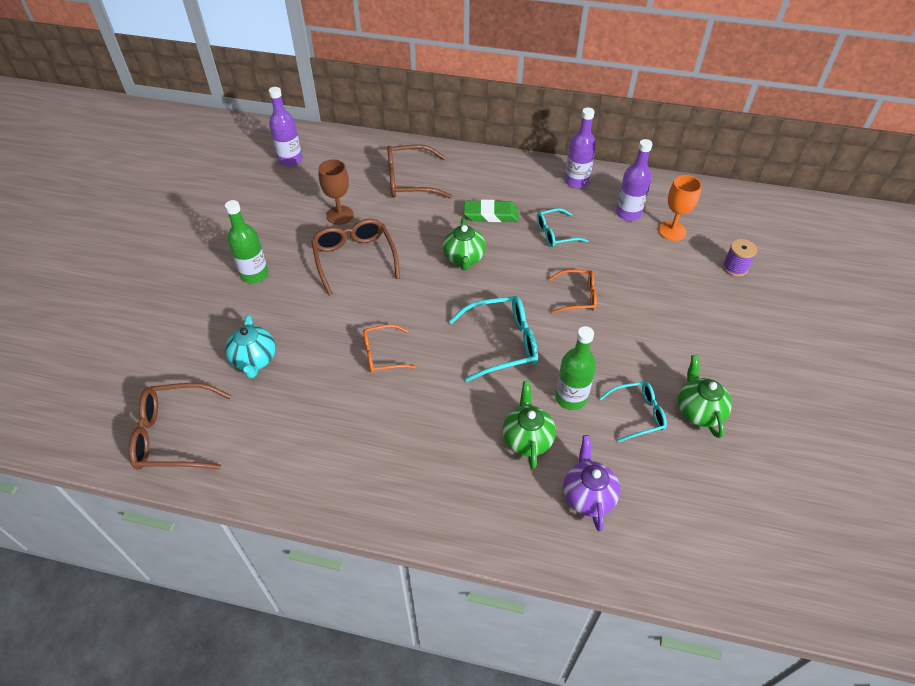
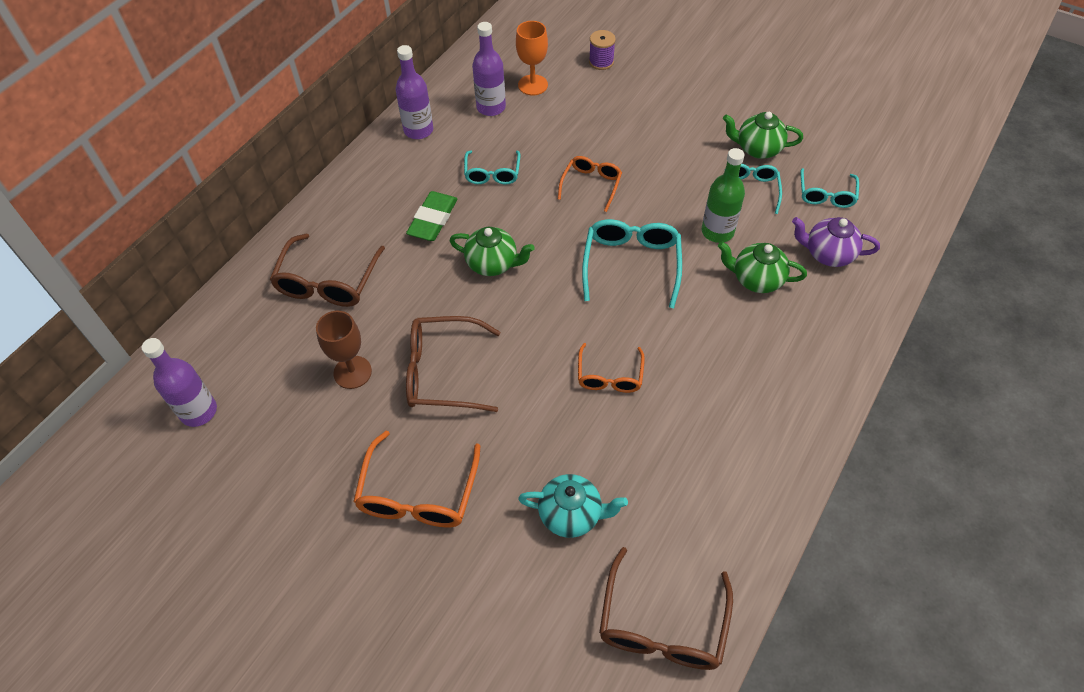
camera: 70 degrees left, 5 degrees up
(254, 274) = (418, 493): green bottle -> orange glasses
(669, 483) = (826, 195): none -> turquoise glasses

